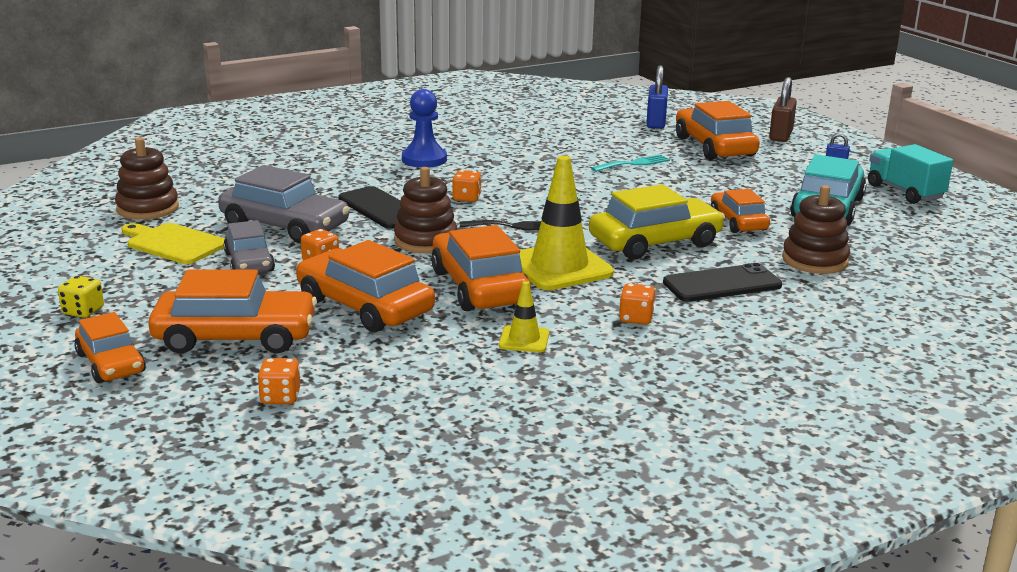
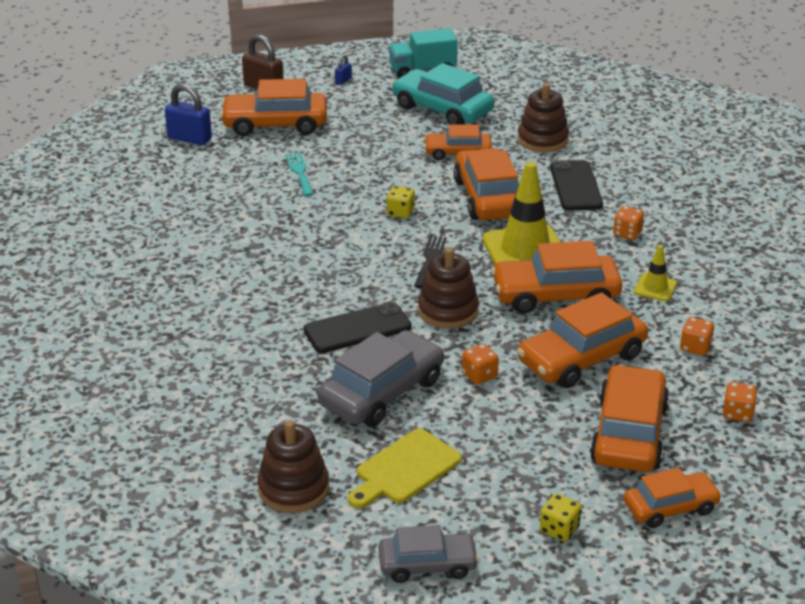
camera: 75 degrees left, 10 degrees up
(249, 262) = (468, 419): grey car -> grey car (427, 565)
(424, 159) = (227, 287): blue pawn -> none
(466, 198) = (350, 275): orange dice -> orange dice (695, 347)
(593, 207) = (400, 212): none -> yellow dice
(655, 242) = (488, 198): yellow car -> orange car

